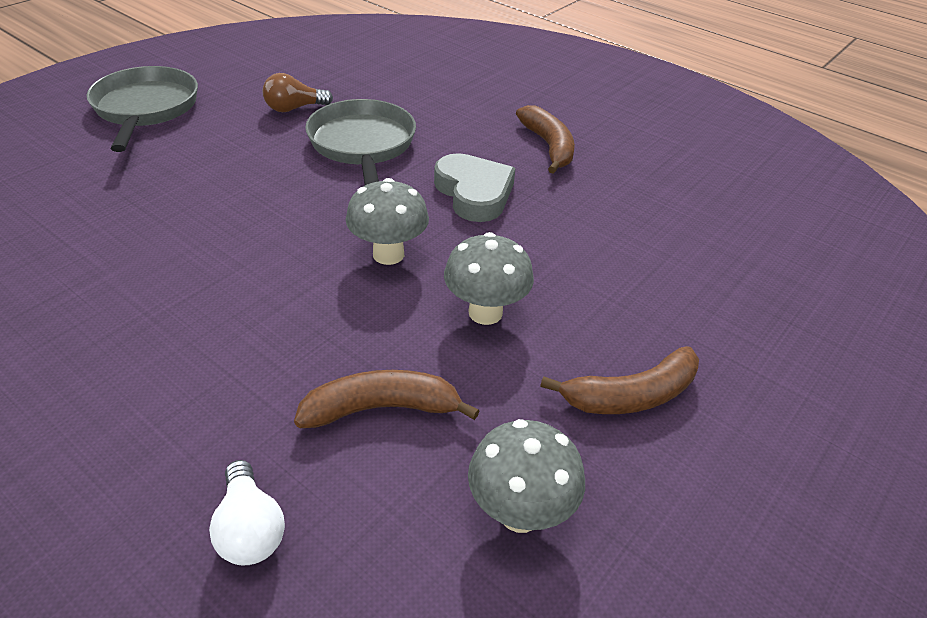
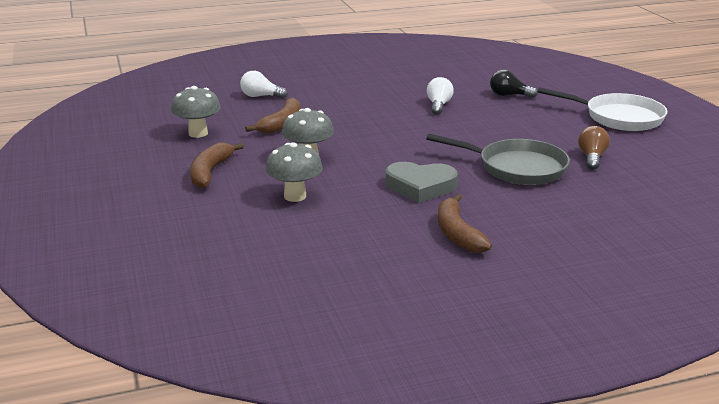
camera: 125 degrees right, 15 degrees down
(89, 201) = (509, 95): none -> black light bulb
(145, 109) = (619, 117): grey pan -> white pan
(174, 256) = (438, 105): none -> white light bulb
(388, 254) = (384, 148): grey mushroom -> grey mushroom (295, 196)
(548, 146) = (457, 233): brown banana -> brown banana turned 60 degrees clockwise

